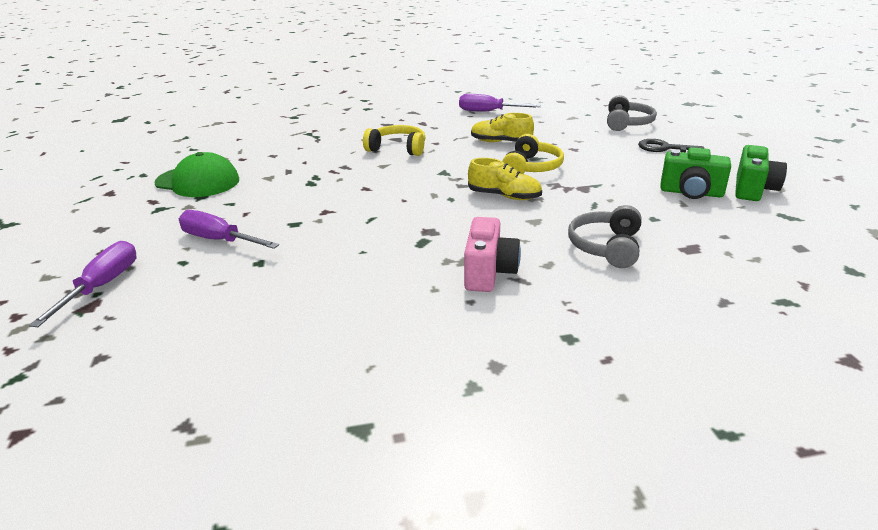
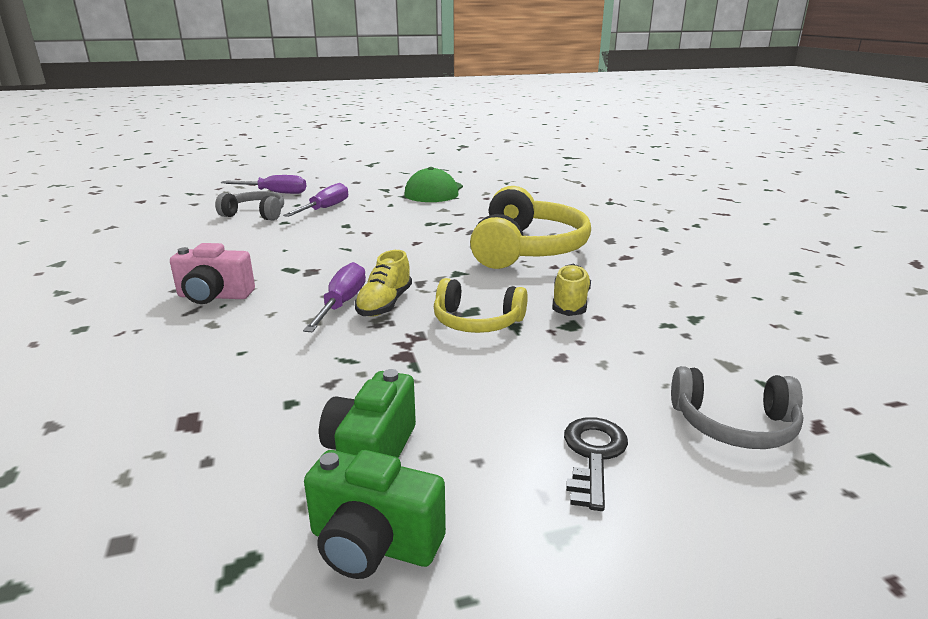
camera: 85 degrees right, 5 degrees down
(397, 149) = (527, 249): yellow headphones -> yellow headphones, size x1.79
(489, 112) = (704, 295): purple screwdriver -> purple screwdriver (341, 304)
(606, 247) = (228, 359): grey headphones -> grey headphones (255, 214)

